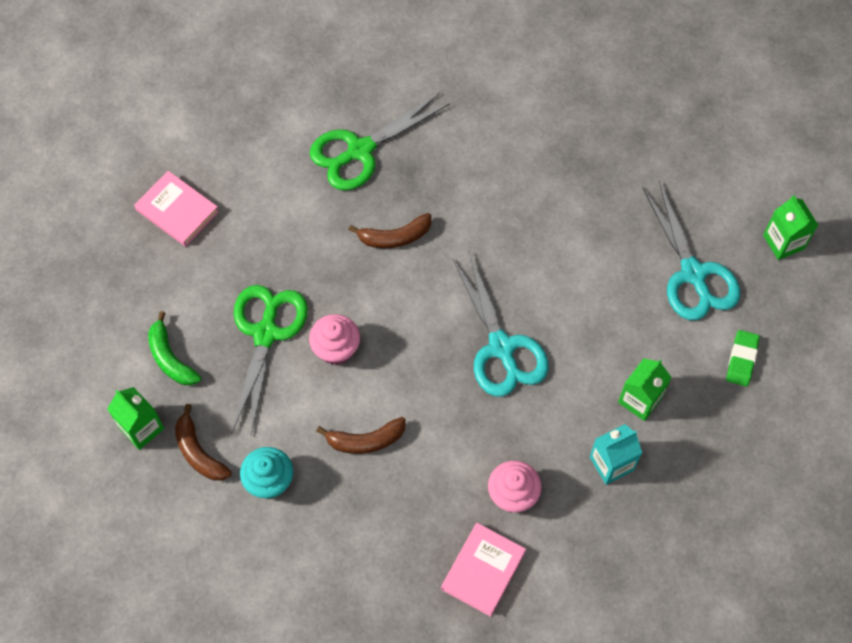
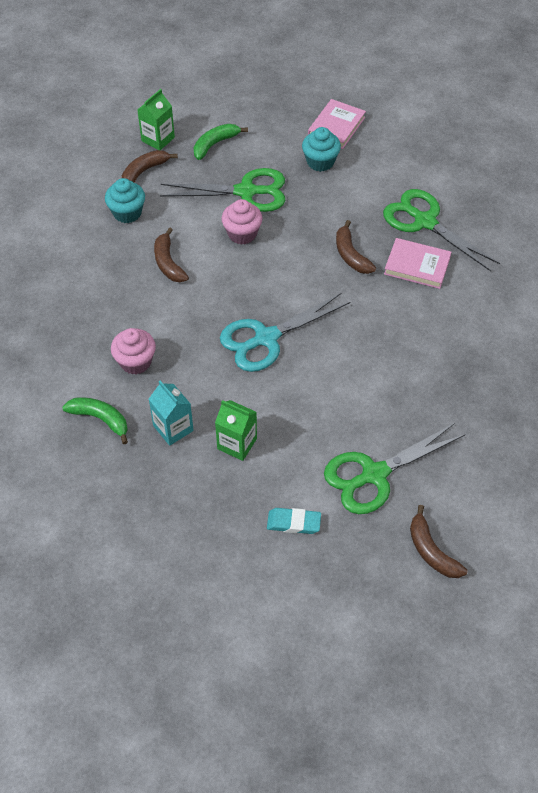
camera: 80 degrees right, 10 degrees down
(235, 241) = (320, 162): none -> turquoise cupcake
(483, 570) = (69, 350): pink book -> pink book (417, 266)
(589, 541) = (100, 419): none -> green banana
(693, 274) = (374, 474): turquoise scissors -> green scissors
(741, 359) = (293, 523): green eraser -> turquoise eraser
(783, 242) = (431, 551): green carton -> brown banana

